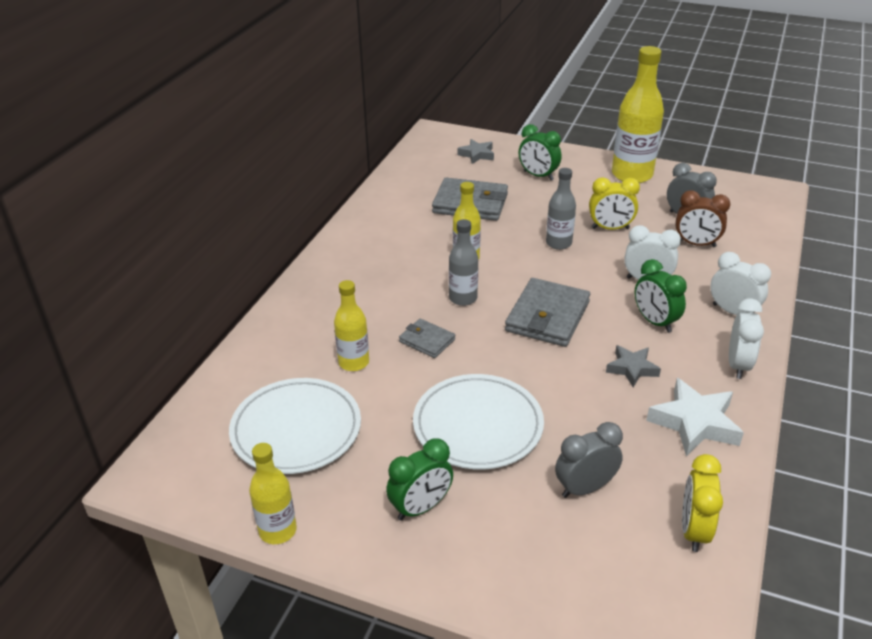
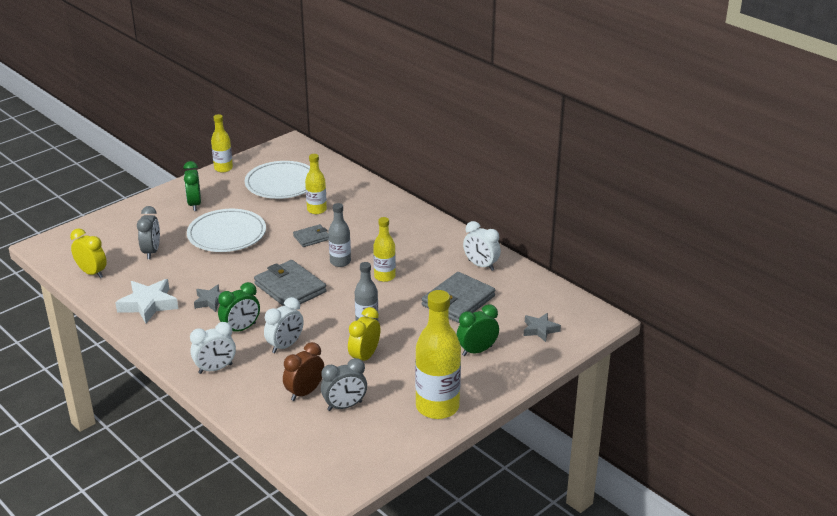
camera: 115 degrees right, 5 degrees down
(654, 322) = (241, 329): green clock -> green clock turned 150 degrees clockwise
(738, 365) = (169, 344): white clock -> white clock (481, 265)

